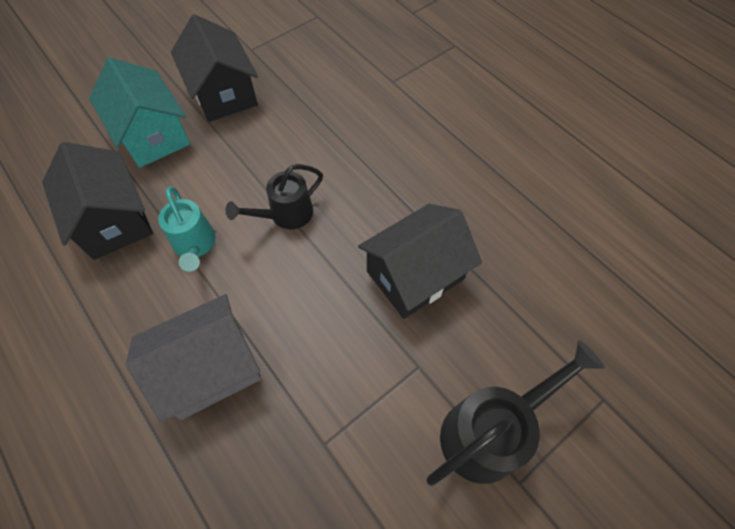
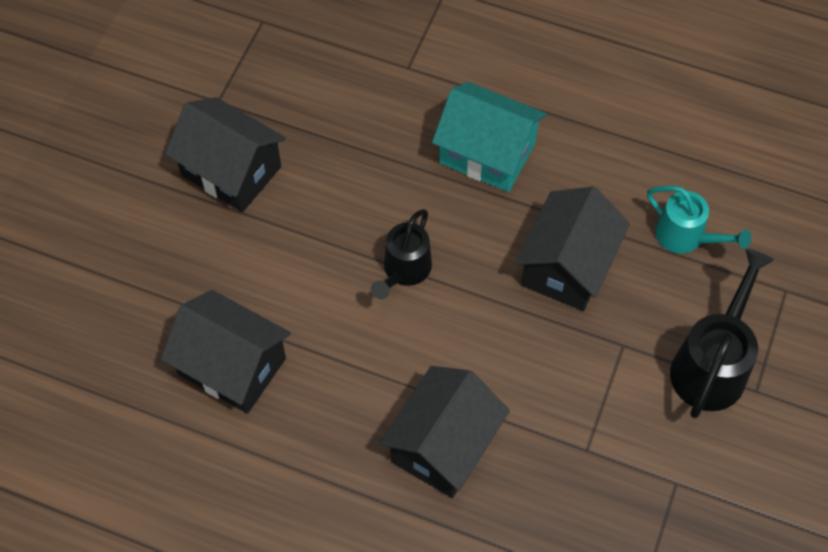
camera: 30 degrees left, 0 degrees up
(153, 135) = (193, 257): turquoise house -> turquoise house (487, 153)
(195, 246) = (338, 347): turquoise watering can -> turquoise watering can (686, 237)
(210, 368) = (443, 445): grey house -> black house

